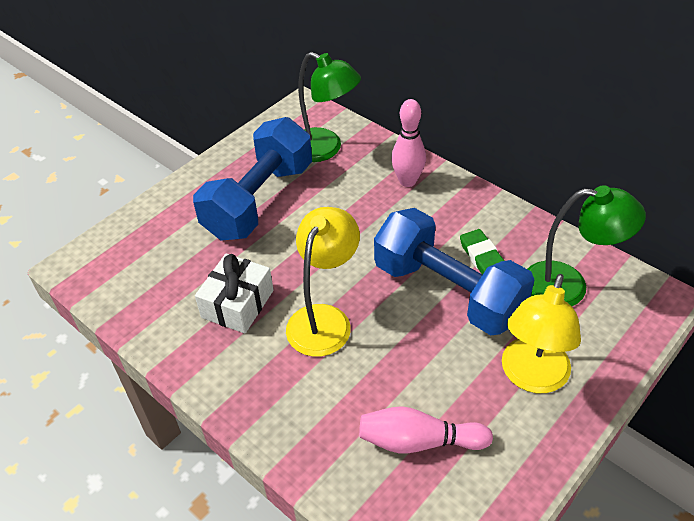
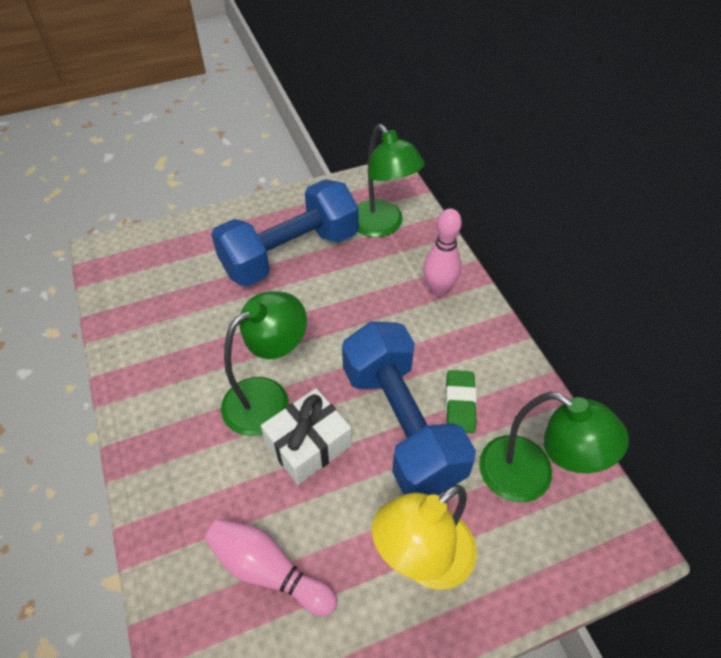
camera: 25 degrees right, 5 degrees up
(237, 304) = (205, 346): white gift -> white gift (308, 444)
(324, 319) = (268, 397): yellow lamp -> green lamp

